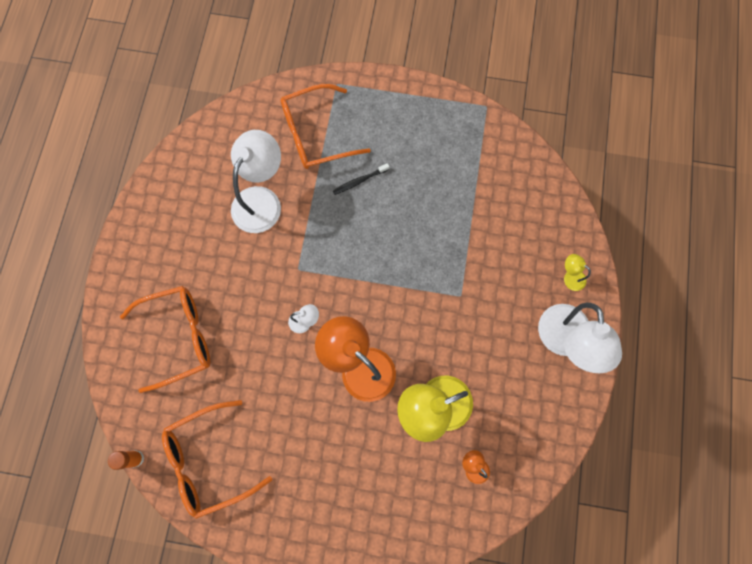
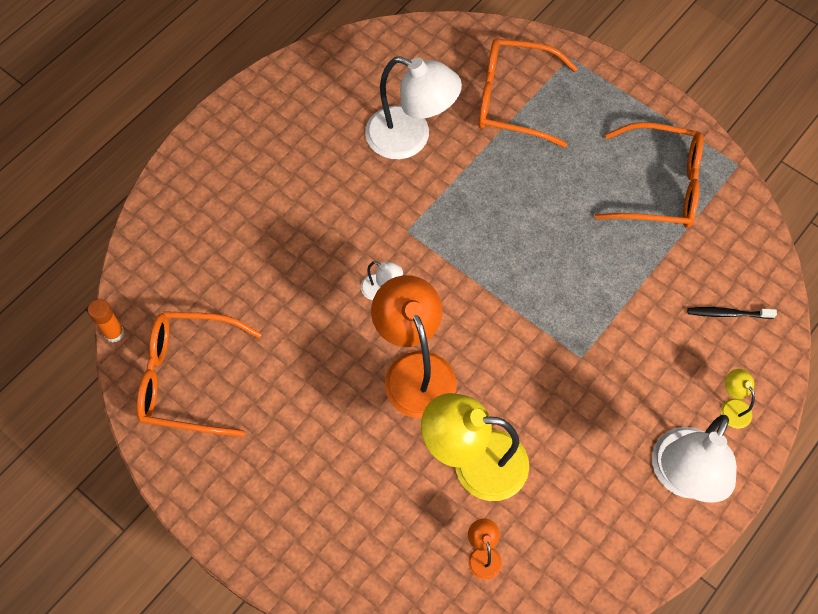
camera: 30 degrees right, 10 degrees down
(178, 337) = (234, 234): orange glasses -> orange glasses (660, 186)
(261, 200) = (410, 138): white lamp -> white lamp turned 60 degrees clockwise
(360, 181) = (535, 173): black toothbrush -> black toothbrush (728, 314)

